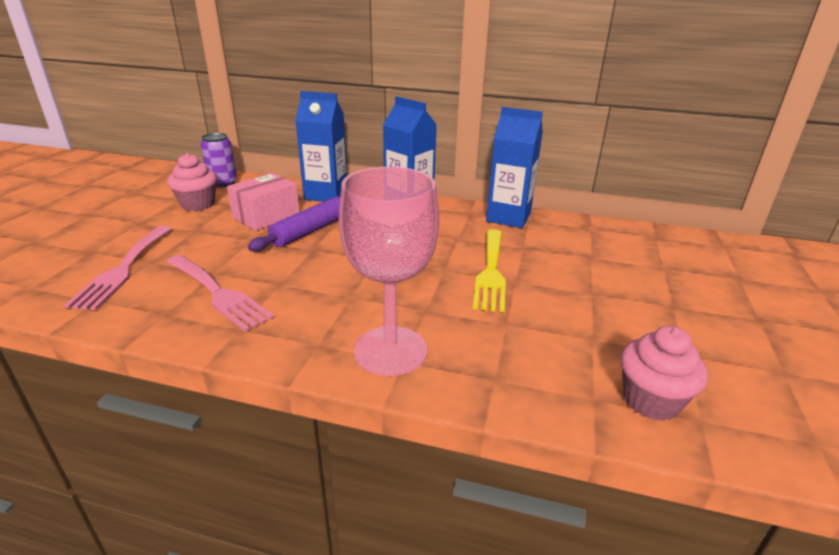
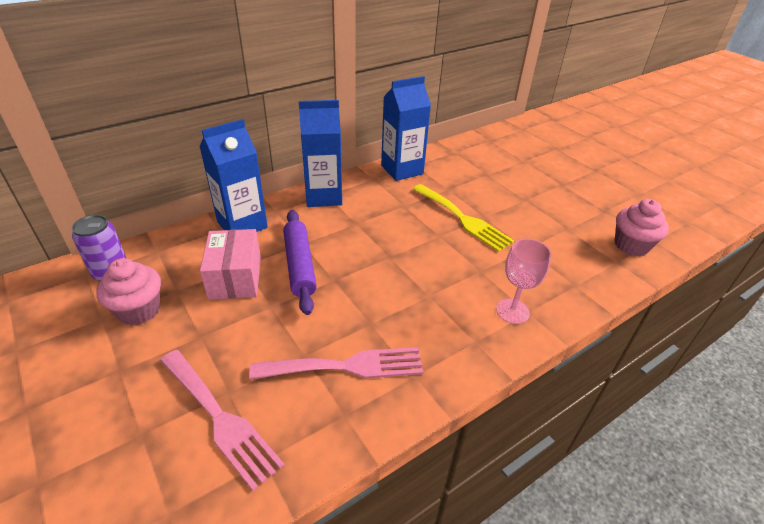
camera: 50 degrees left, 10 degrees up
(390, 350) = (512, 311): pink goblet -> pink goblet, size x0.57

